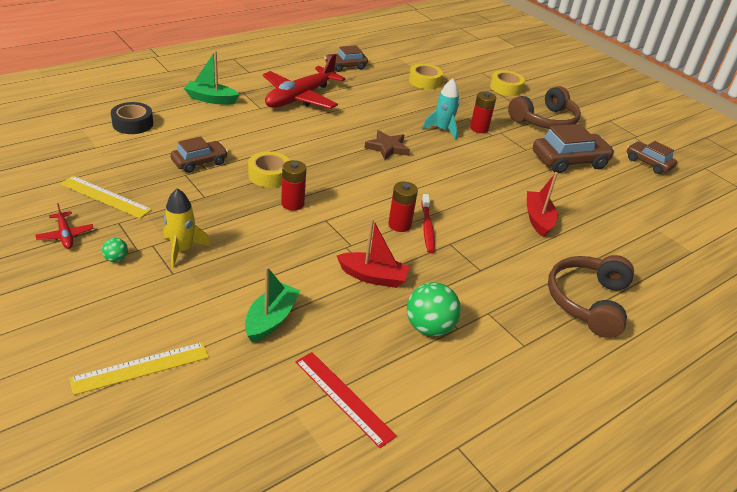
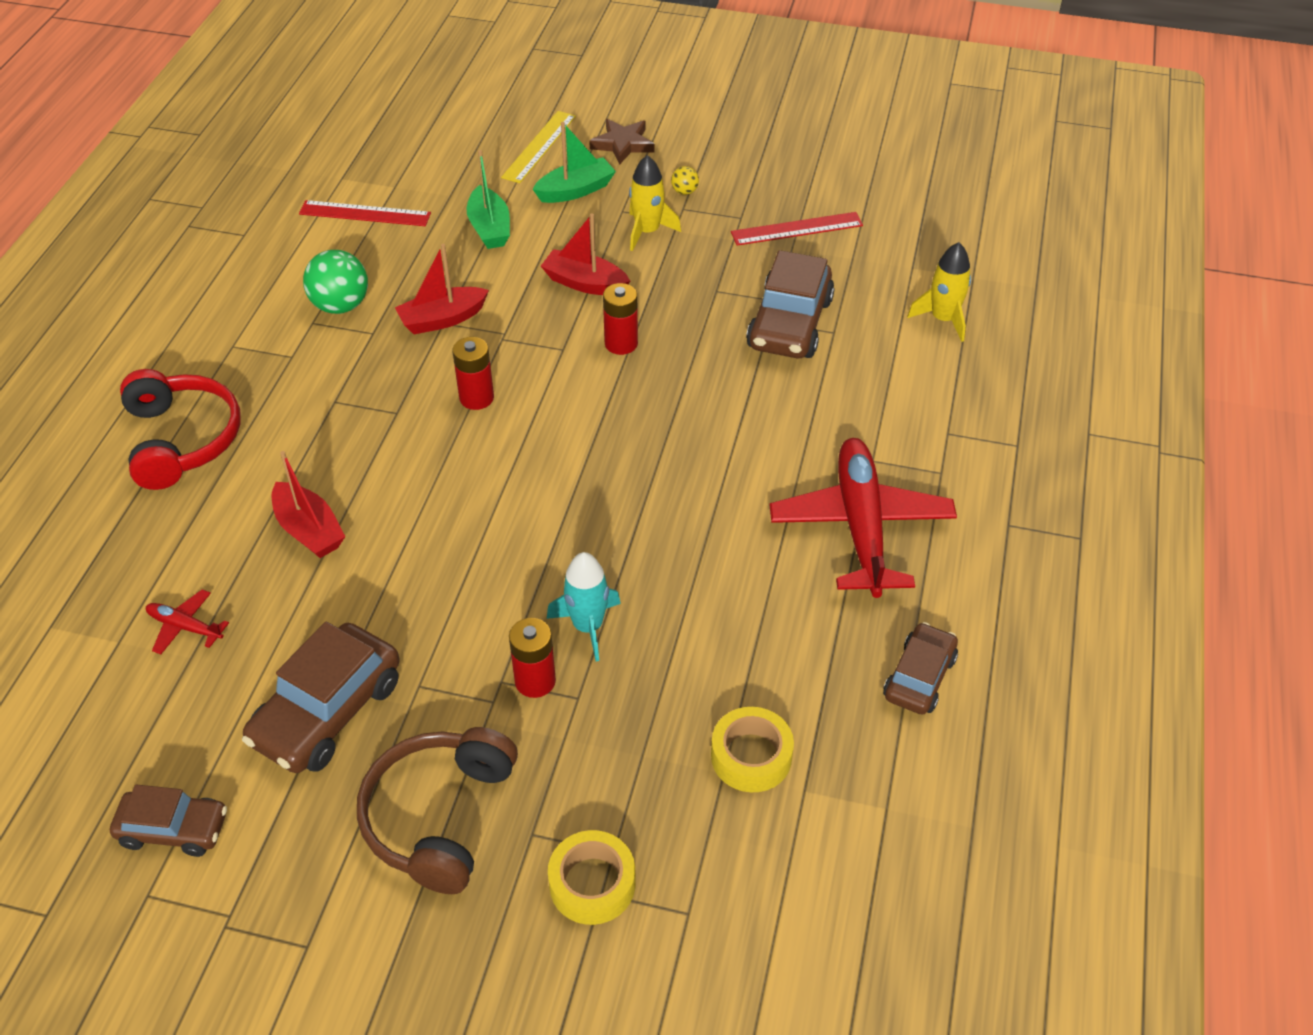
camera: 145 degrees right, 10 degrees up
(65, 235) = (758, 181): red plane -> red plane (185, 627)
(105, 197) = (797, 229): yellow ruler -> red ruler
(116, 259) = (684, 191): green ball -> yellow ball
(133, 124) = (943, 319): black tape -> yellow rocket
(199, 162) = (789, 324): brown car -> brown car, size x1.61
(211, 99) = (948, 425): green boat -> green boat (575, 190)
(264, 244) = (585, 283): none -> red boat
(269, 175) = (696, 361): yellow tape -> none
(387, 148) = (621, 516): brown star -> brown star (623, 144)
(427, 228) = (441, 416): red toothbrush -> none
(588, 302) = (182, 440): brown headphones -> red headphones

